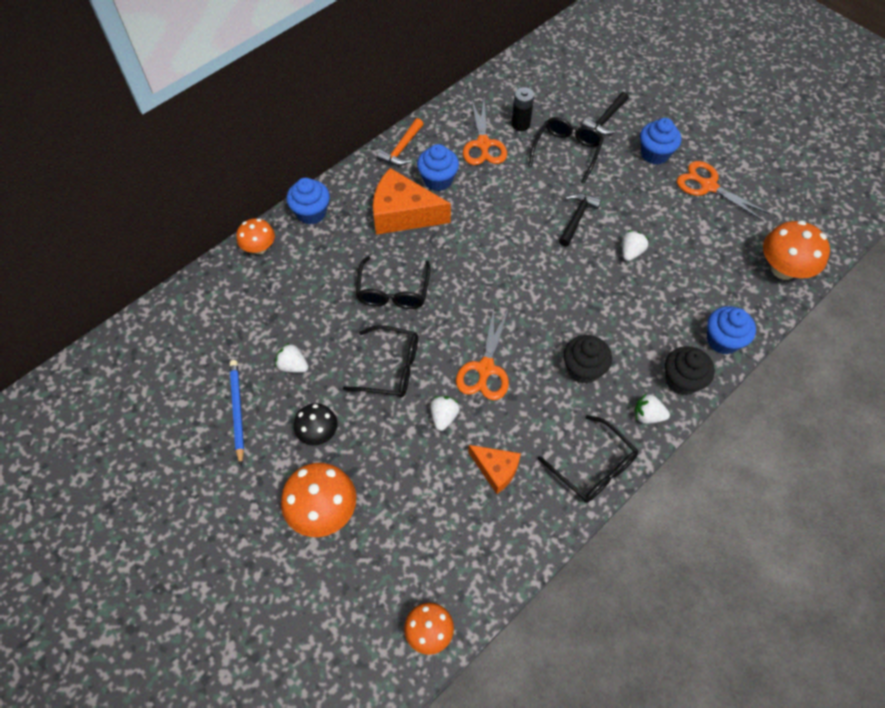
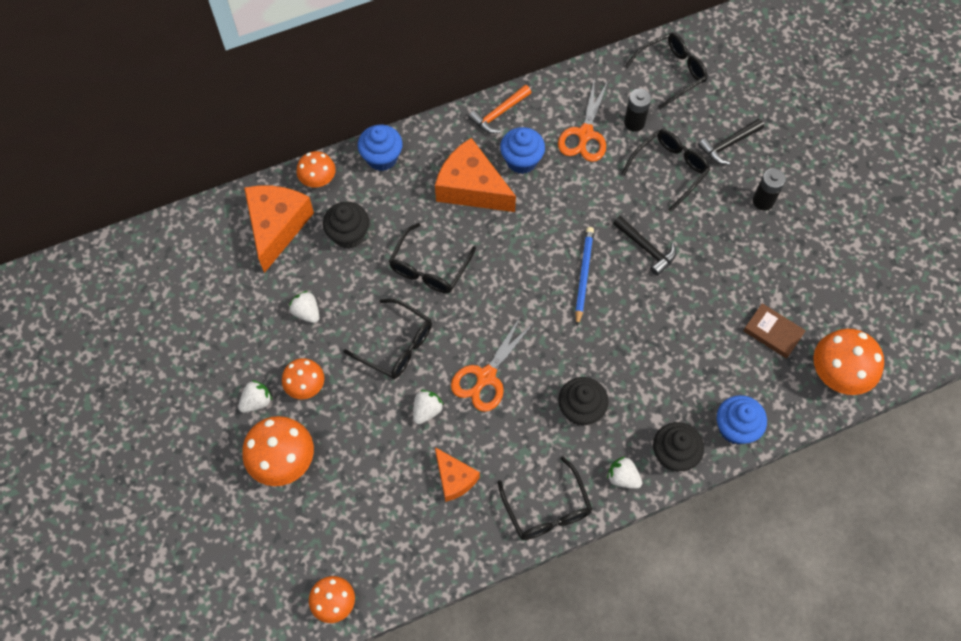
camera: 20 degrees right, 5 degrees up
(234, 299) = (276, 227): none -> orange cheese
(237, 411) = (241, 339): blue pencil -> blue pencil (583, 275)
(306, 286) = (348, 235): none -> black cupcake
(318, 433) = (306, 386): black mushroom -> orange mushroom
(533, 79) = (671, 72): none -> black glasses
(576, 218) = (646, 248): black hammer -> black hammer turned 90 degrees clockwise
(631, 252) = (685, 303): white strawberry -> white strawberry (257, 401)
(654, 154) = (763, 201): blue cupcake -> black battery
(708, 186) = (803, 256): orange scissors -> none
(714, 253) = (773, 332): none -> brown book

